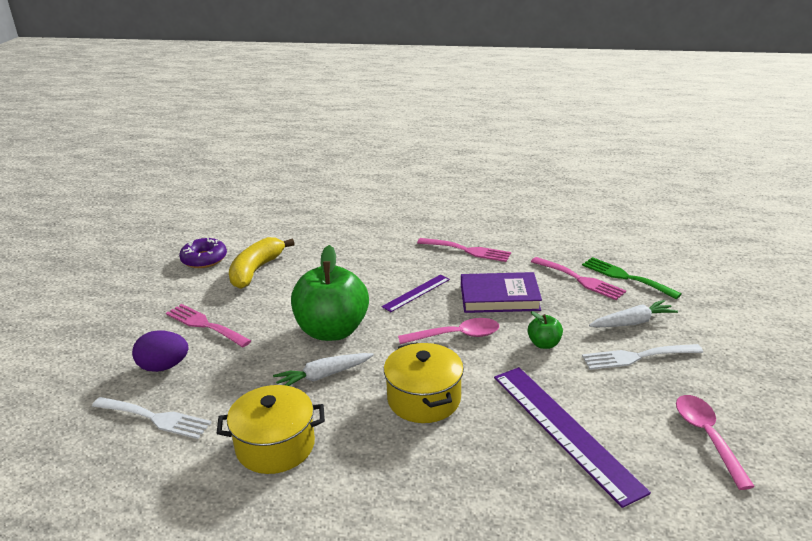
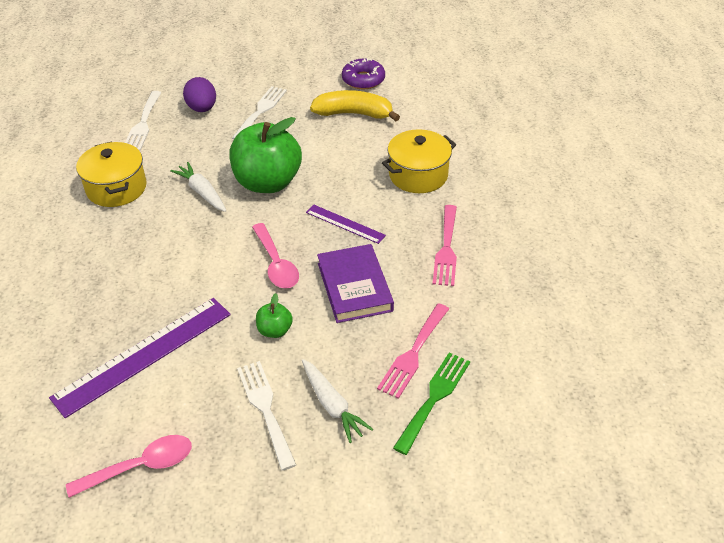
camera: 75 degrees right, 15 degrees up
(205, 325) = (261, 111): pink fork -> white fork
(424, 399) = (178, 257): yellow pot -> yellow pot (418, 175)

